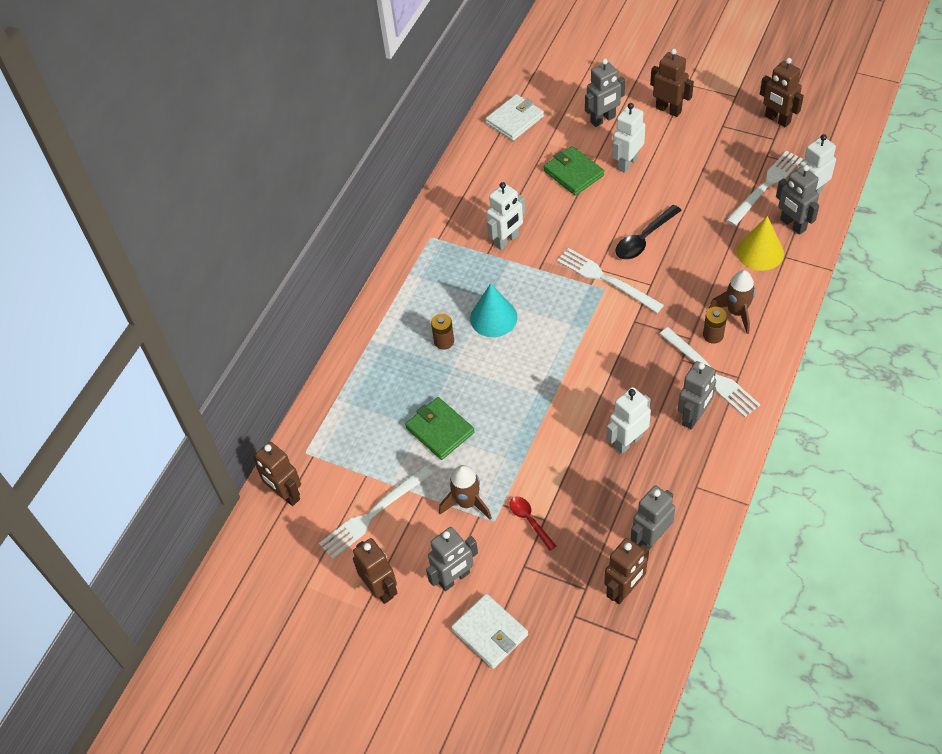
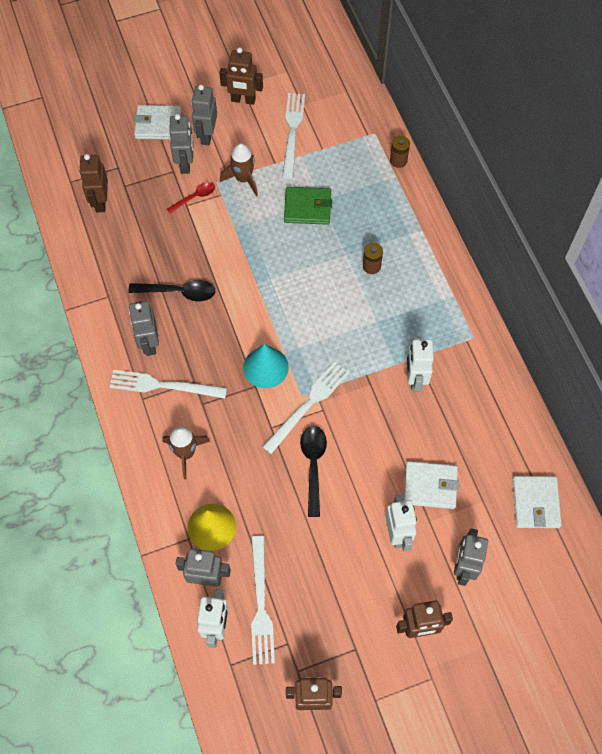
camera: 130 degrees right, 10 degrees up
(286, 494) = (356, 104): brown robot -> none
(493, 318) = (357, 310): turquoise cone -> turquoise cone (265, 367)
(529, 521) = (194, 197): red spoon -> red spoon turned 45 degrees counterclockwise
(573, 173) = (430, 486): green wallet -> white wallet
(606, 279) = (308, 405): white fork -> white fork turned 45 degrees counterclockwise
(628, 441) = (178, 292): white robot -> black spoon
(651, 538) = (110, 242): grey robot -> grey robot (185, 163)
(713, 335) = (187, 419): brown battery -> brown battery (398, 160)

